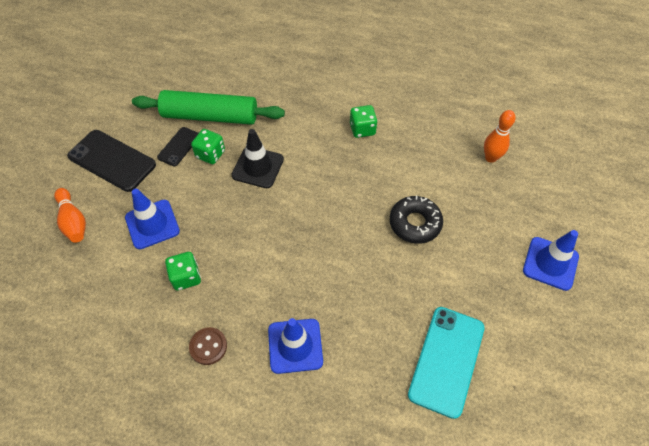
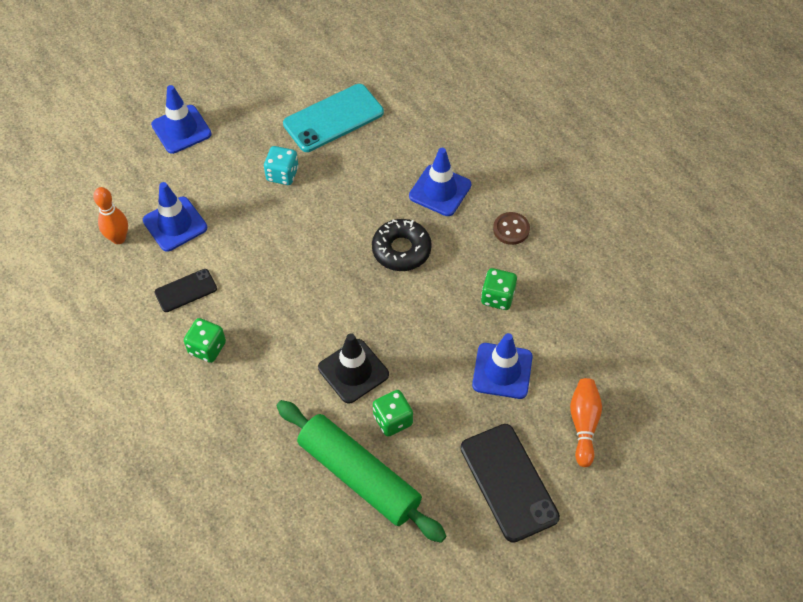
camera: 145 degrees left, 0 degrees up
(179, 146) = (421, 453): black phone -> black phone (186, 290)
(415, 223) = (254, 223): black donut -> black donut (401, 250)
(434, 275) = (282, 174): none -> turquoise dice
(467, 189) = (175, 224): none -> blue traffic cone

